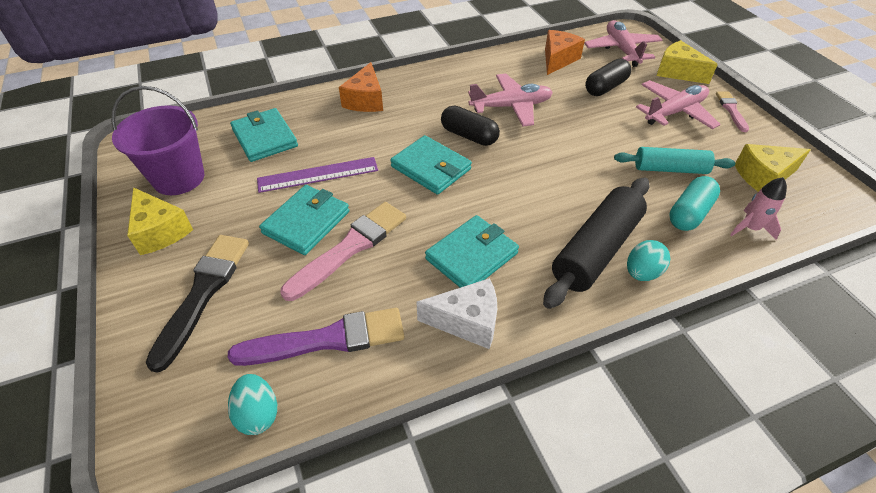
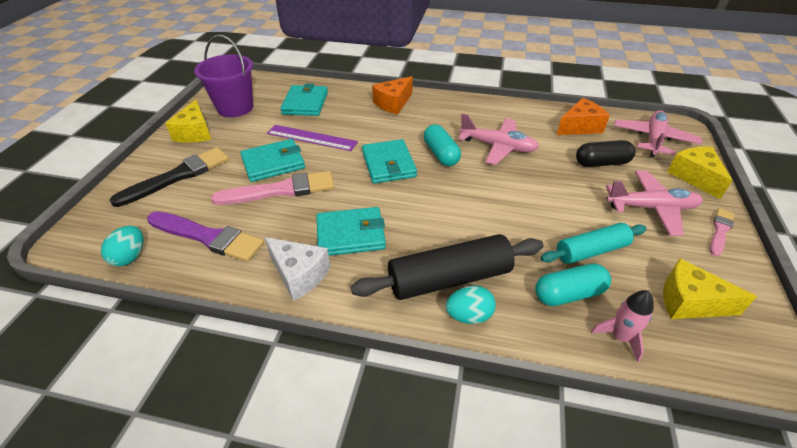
camera: 35 degrees right, 5 degrees down
(469, 136) = (441, 154): black capsule -> turquoise capsule
(670, 169) = (591, 251): turquoise rolling pin -> turquoise rolling pin turned 60 degrees counterclockwise

